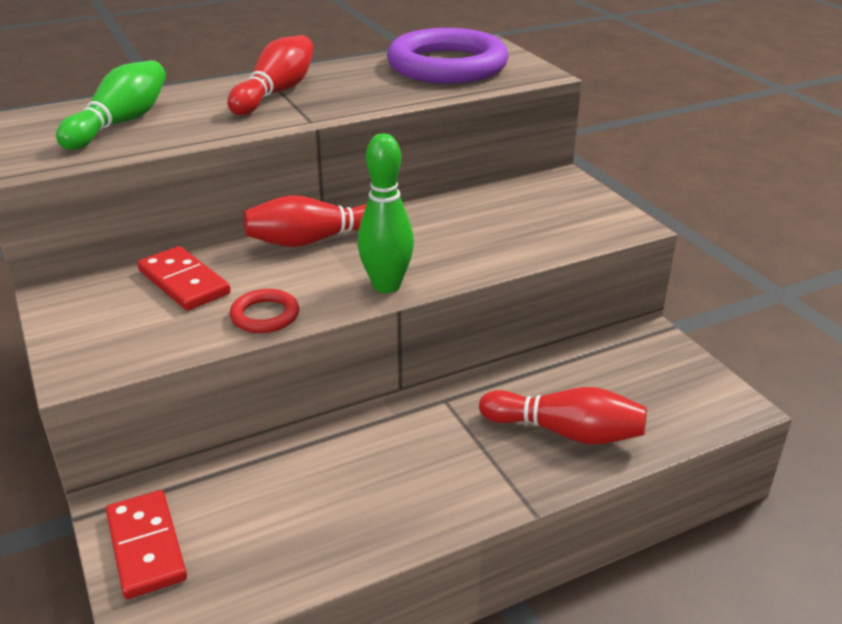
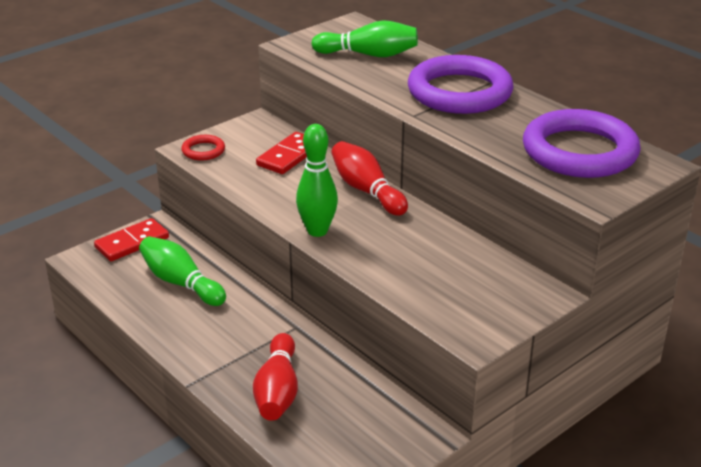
camera: 75 degrees right, 0 degrees up
(265, 315) = (262, 192): red ring -> red ring (203, 151)
(276, 92) = (459, 92): red bowling pin -> purple ring
(294, 497) = (181, 283): none -> green bowling pin

